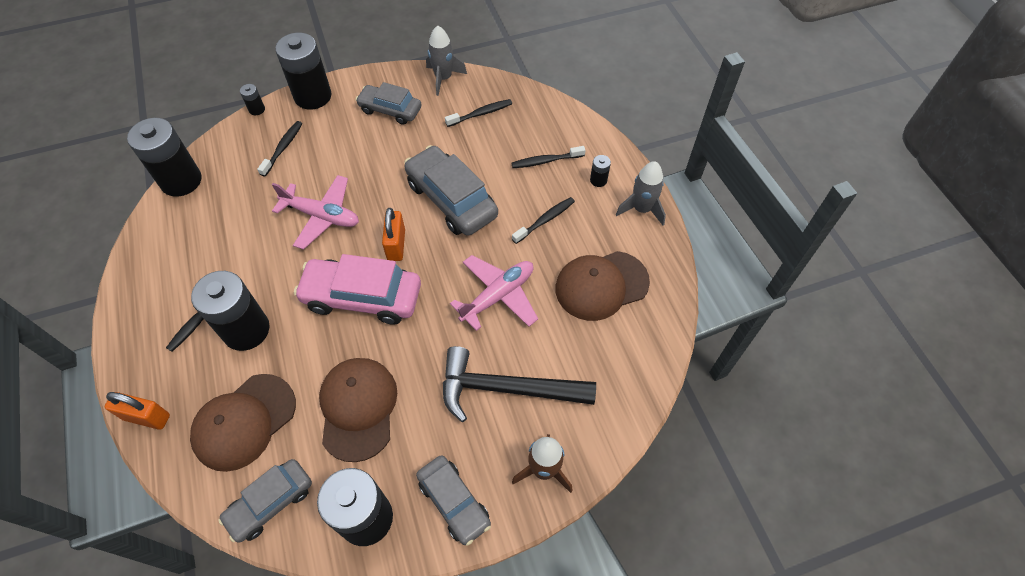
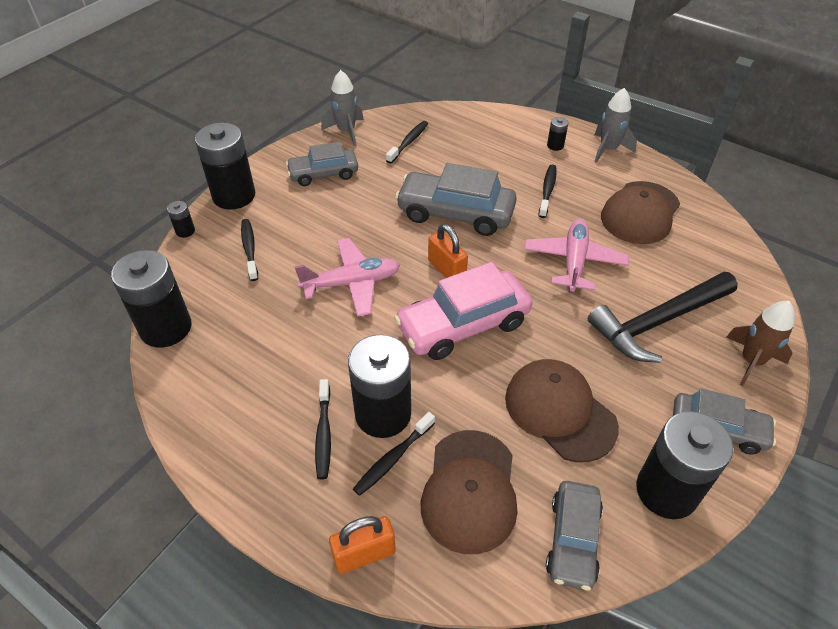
camera: 35 degrees left, 10 degrees down
(545, 161) = (500, 151): black toothbrush -> black toothbrush (393, 458)

